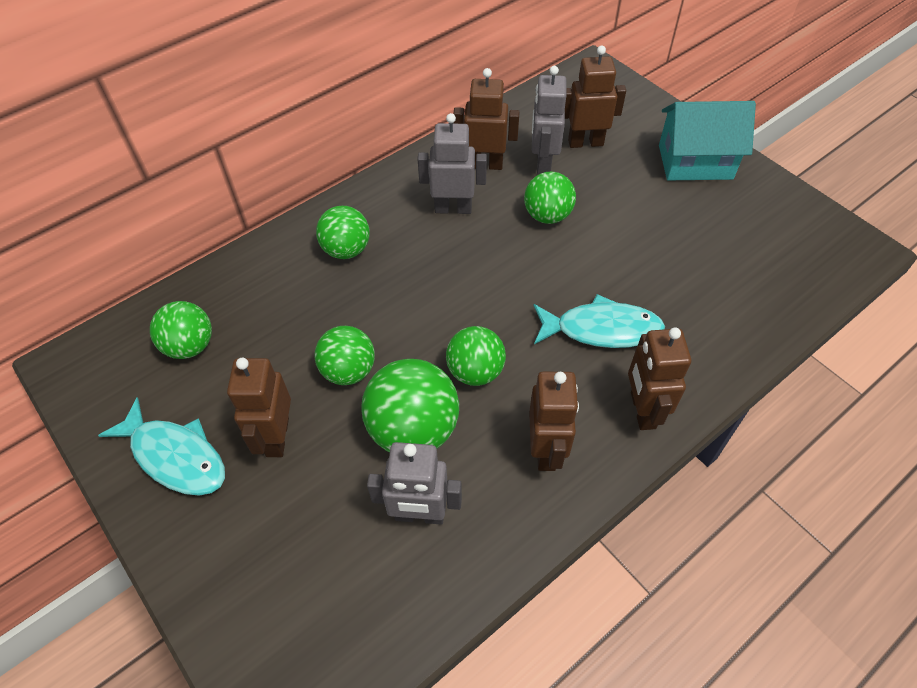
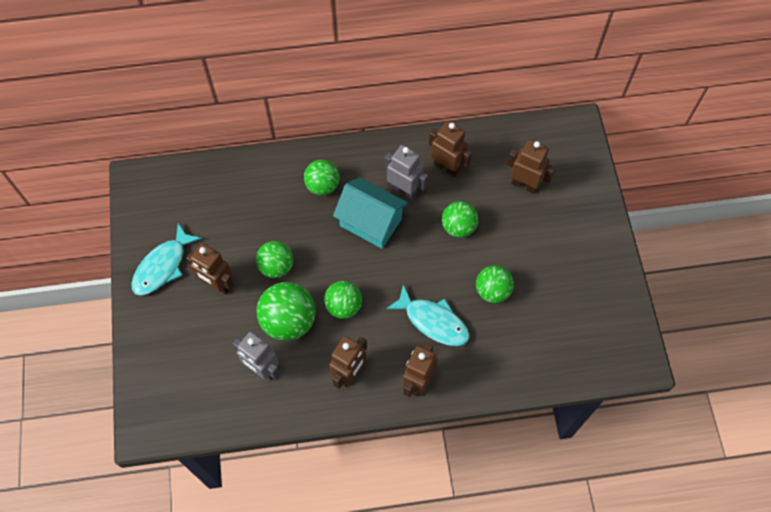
camera: 30 degrees right, 10 degrees up
(175, 456) = (163, 266): turquoise fish -> turquoise fish turned 60 degrees clockwise
(190, 346) = (203, 203): green ball -> green ball (492, 291)
(277, 437) = (217, 284): brown robot -> brown robot turned 90 degrees counterclockwise
(543, 162) = (485, 186): grey robot -> none
(695, 162) = (586, 239): turquoise house -> turquoise house (371, 222)

